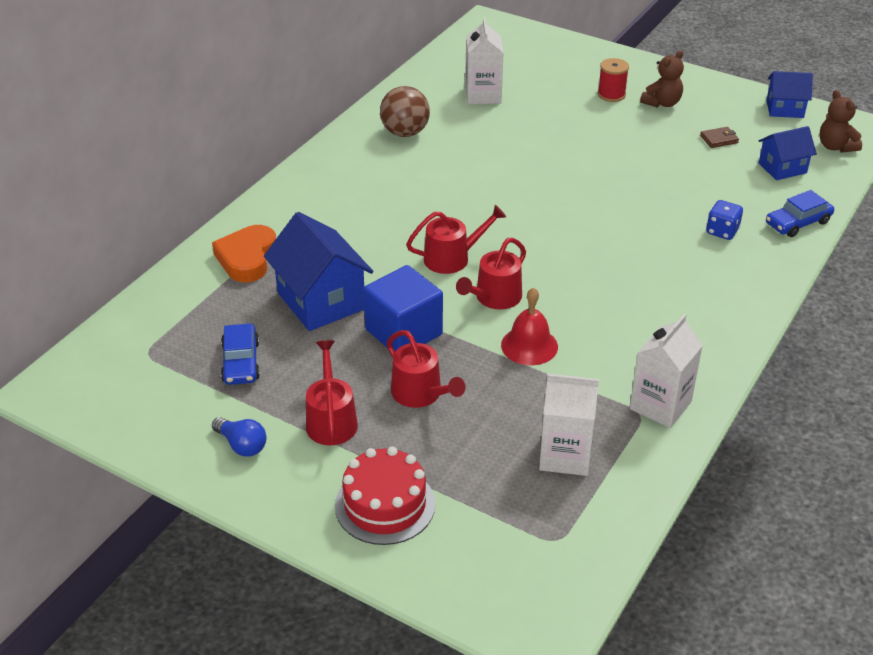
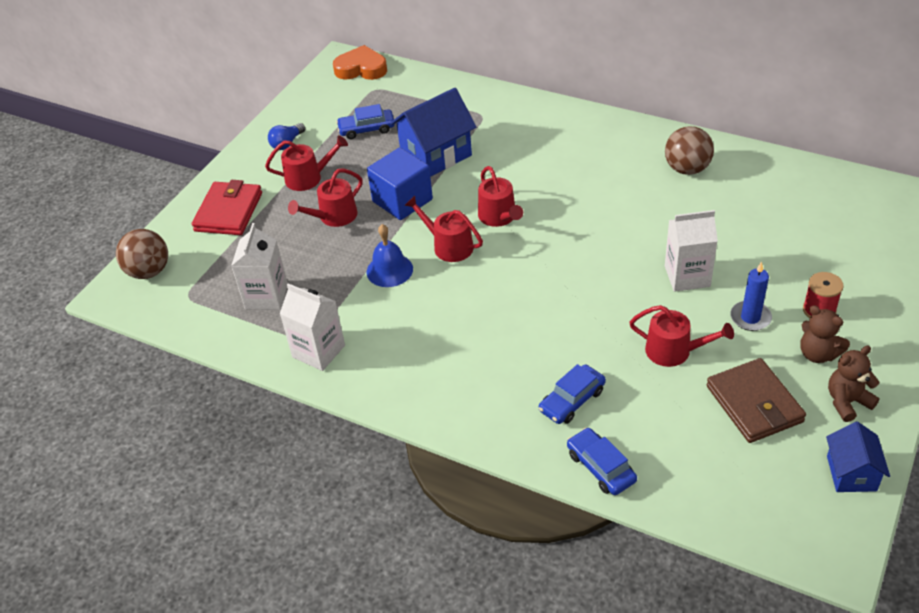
camera: 90 degrees right, 5 degrees up
(247, 258) = (483, 112): orange heart -> orange heart (361, 69)
(385, 505) = (228, 212): red cake -> red wallet
(483, 95) = (776, 212): white carton -> white carton (687, 276)
(501, 591) = (149, 271): none -> brown ball
(529, 345) = (389, 270): red bell -> blue bell
(619, 127) = (750, 318): none -> blue candle
(659, 170) = (674, 351): none -> red watering can
(719, 139) = (754, 404): brown wallet -> brown wallet, size x2.23
(722, 231) = (572, 400): blue dice -> blue car
(782, 168) = (709, 461): blue house -> none
(835, 147) = (775, 520): brown teddy bear -> brown teddy bear (847, 402)

